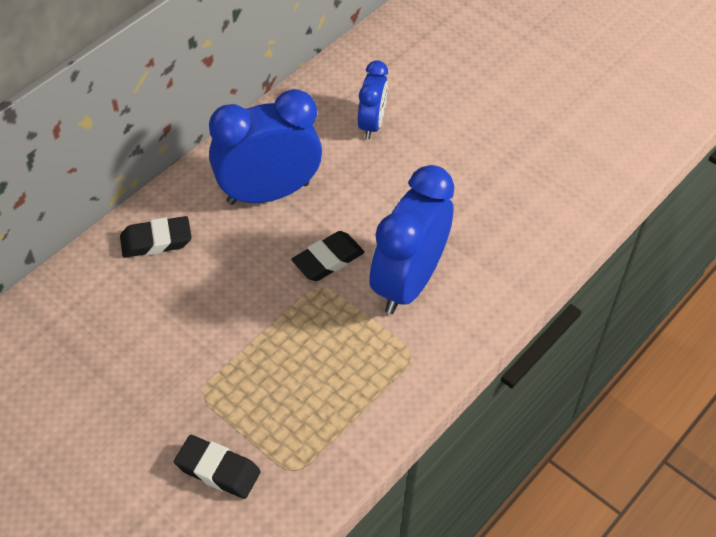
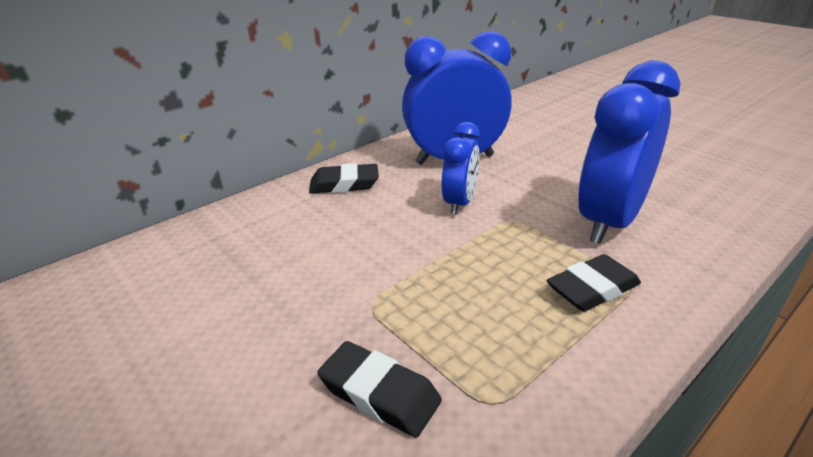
camera: 10 degrees right, 20 degrees down
(328, 260) = (517, 202): black eraser -> black eraser (592, 289)
(372, 124) = (547, 126): blue clock -> blue clock (459, 203)

